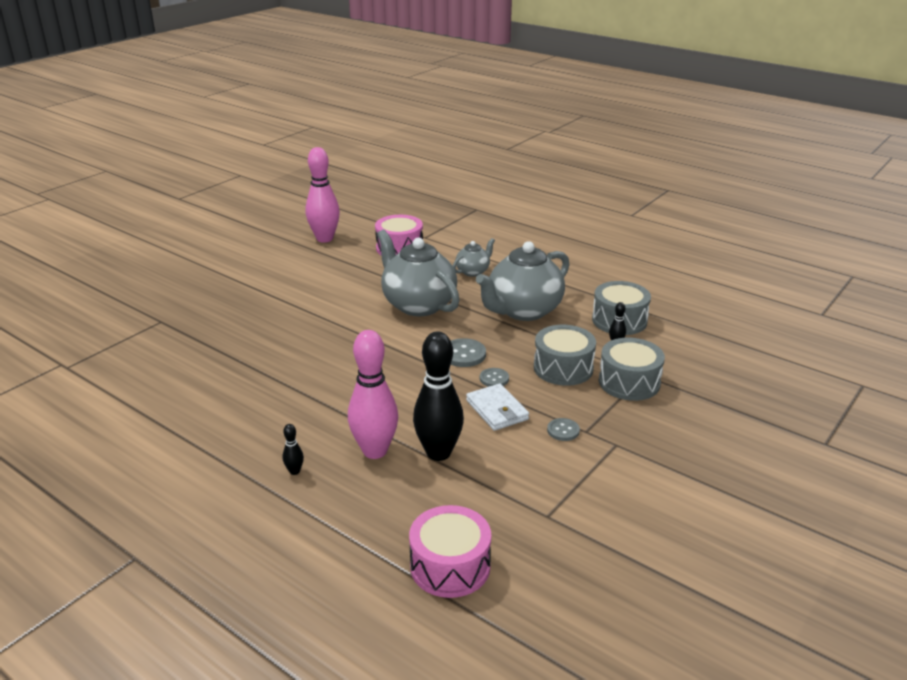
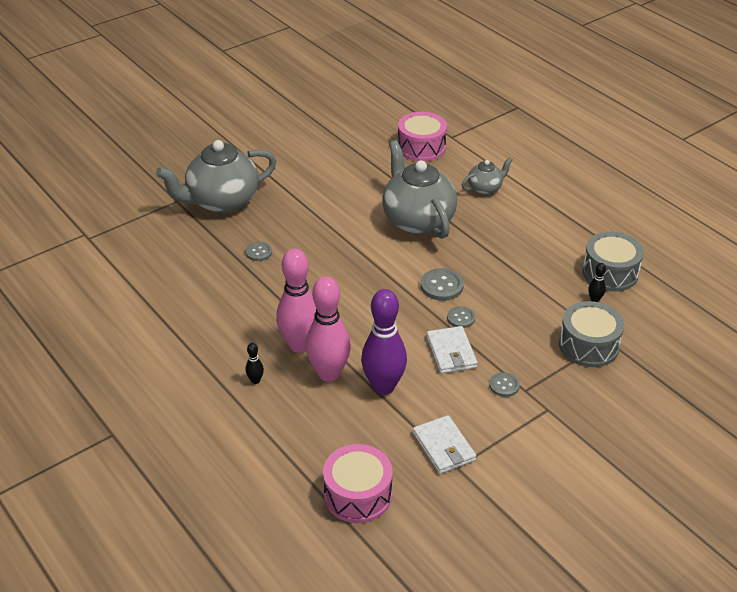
camera: 15 degrees right, 10 degrees up
(263, 353) = (259, 252): none -> grey button
(324, 239) = (351, 124): pink bowling pin -> pink bowling pin (299, 345)
(438, 453) = (383, 386): black bowling pin -> purple bowling pin
(523, 311) = (518, 245): grey teapot -> grey teapot (222, 202)
(525, 499) = (443, 447): none -> white wallet
(563, 368) = (531, 318): grey drum -> none

